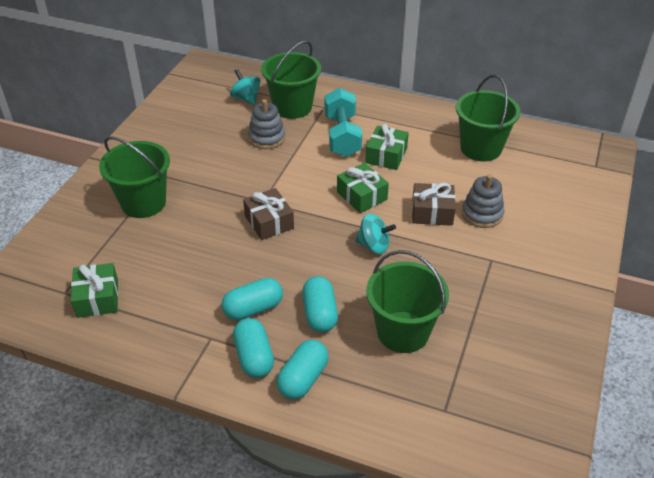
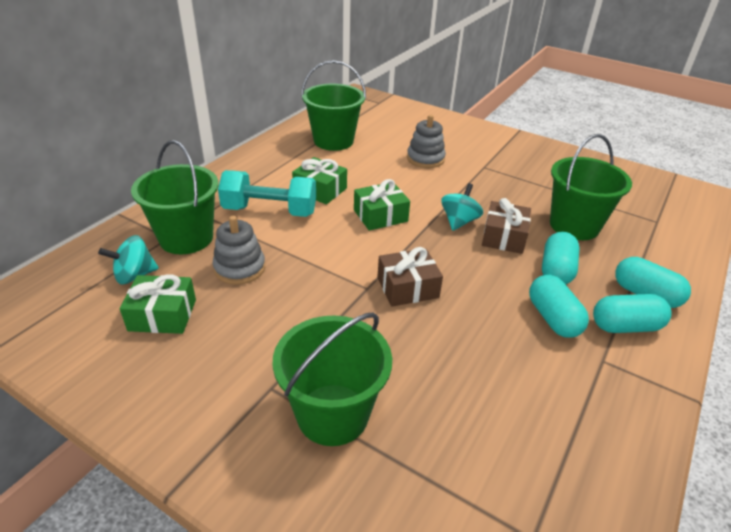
camera: 80 degrees left, 5 degrees down
(97, 298) = (544, 486): green gift -> green gift (162, 315)
(320, 314) = (556, 270): turquoise capsule -> turquoise capsule turned 75 degrees counterclockwise
(432, 212) = (417, 181): brown gift -> brown gift (504, 237)

